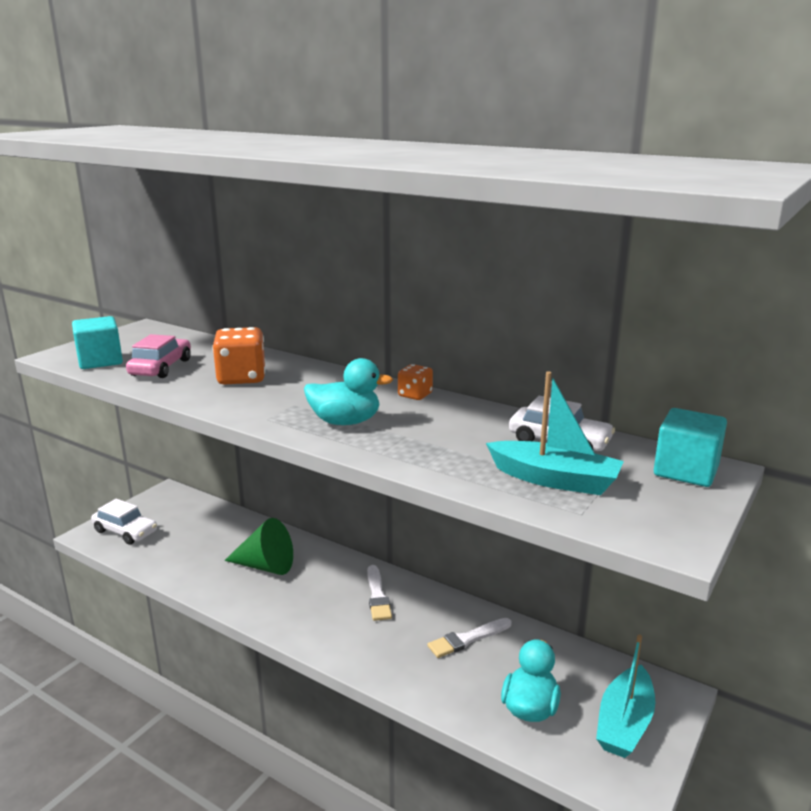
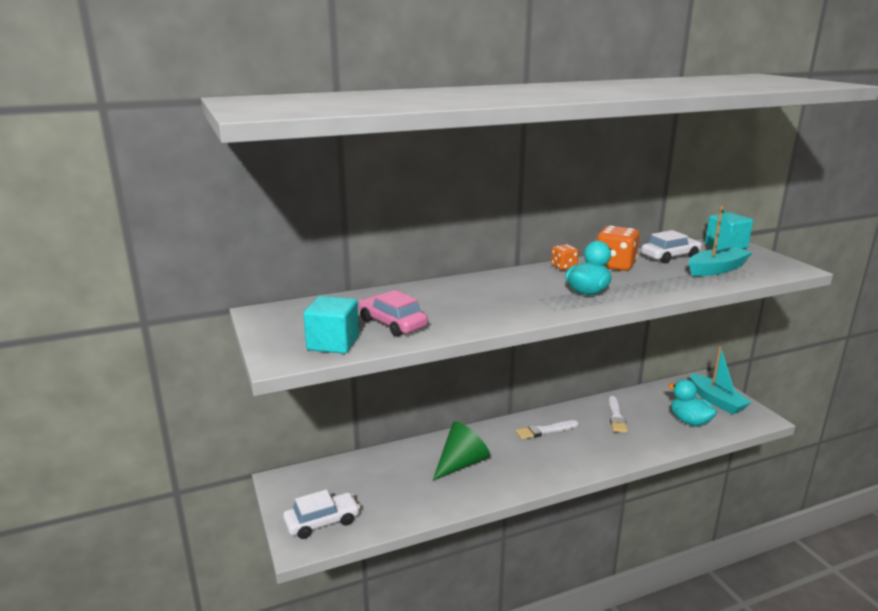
camera: 55 degrees left, 0 degrees up
(241, 378) = (461, 302): orange dice -> orange dice (615, 265)
(377, 596) = (545, 431): white brush -> white brush turned 135 degrees clockwise

